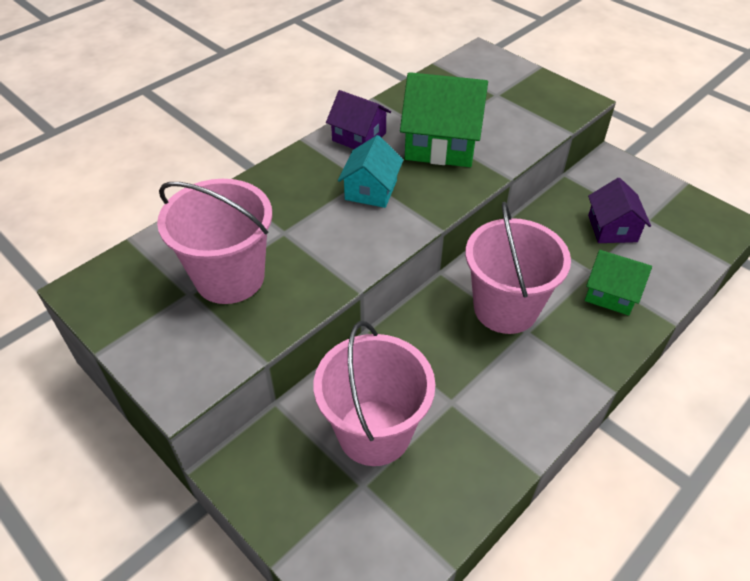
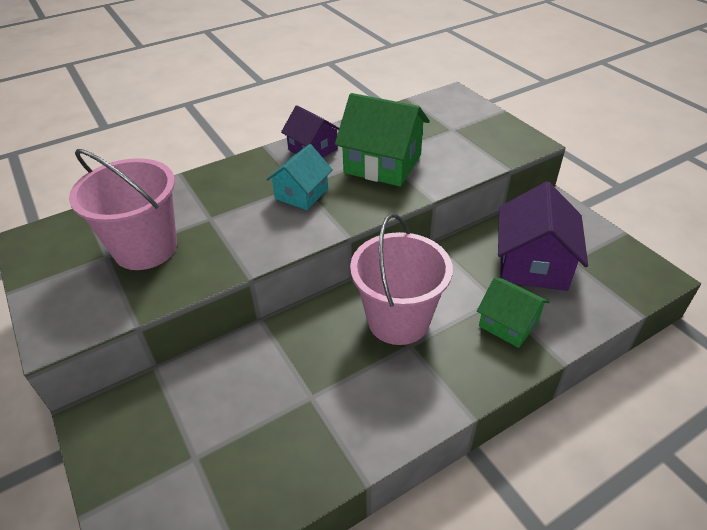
camera: 15 degrees right, 5 degrees down
(374, 432) = (227, 411): pink bucket -> none
(612, 228) = (533, 264): purple house -> purple house, size x1.63

